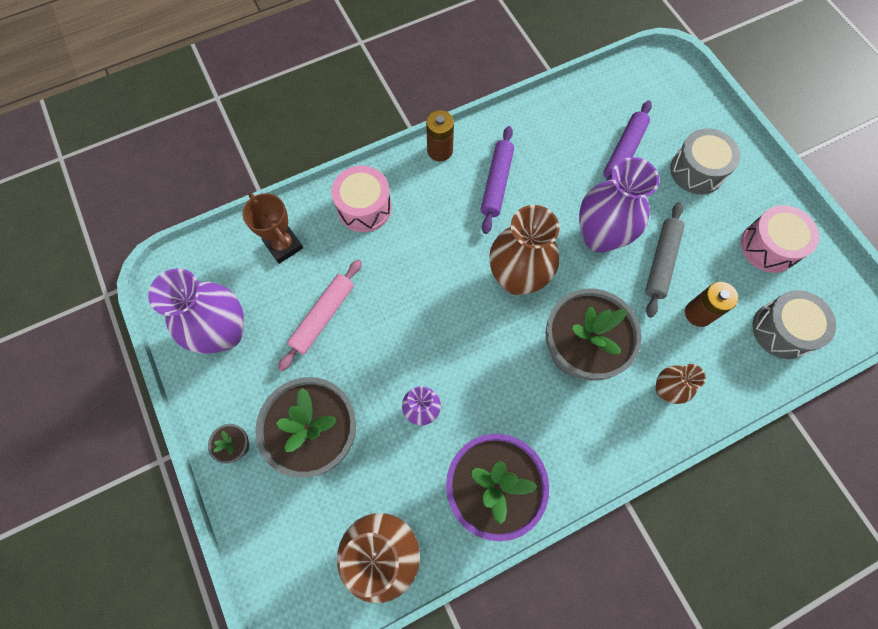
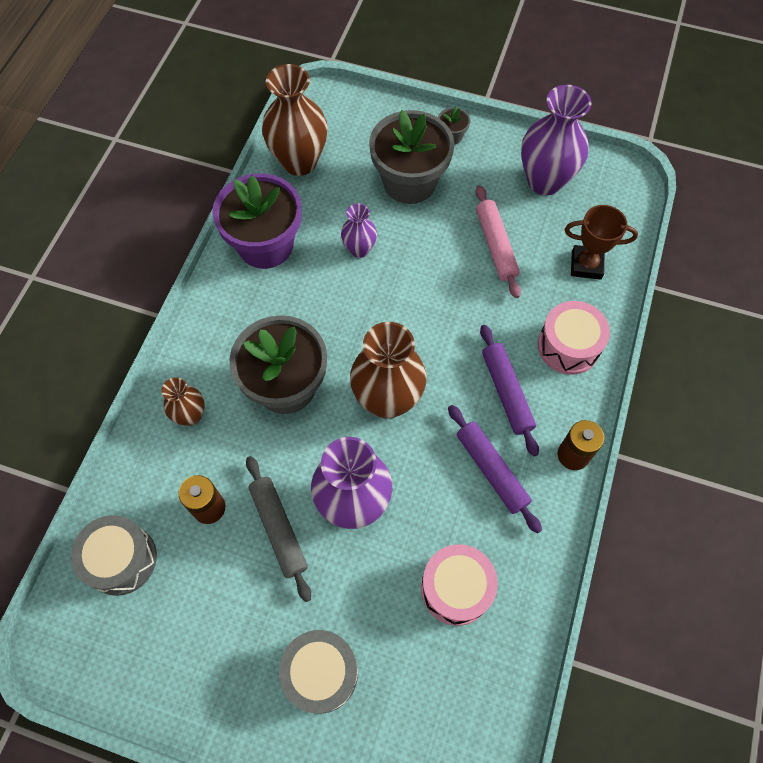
camera: 135 degrees right, 5 degrees down
(624, 152) = (411, 623): purple rolling pin -> purple rolling pin (506, 392)
(769, 247) = (186, 644): pink drum -> pink drum (456, 588)

